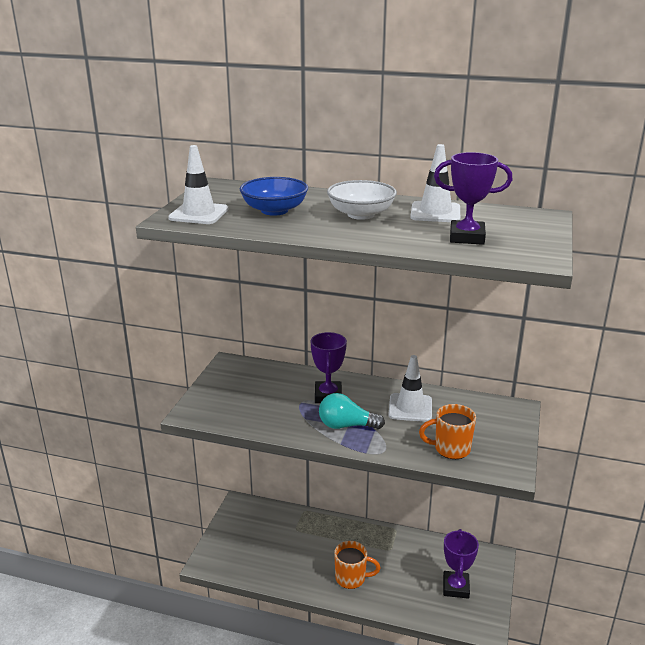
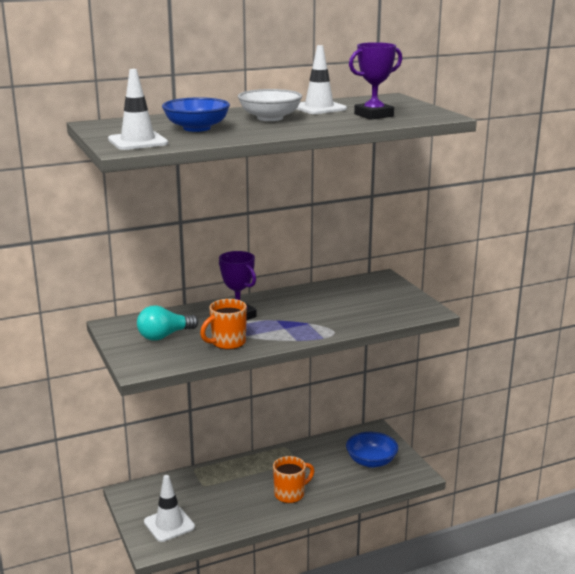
camera: 40 degrees left, 5 degrees down
(346, 425) = (283, 328): turquoise light bulb -> turquoise light bulb (164, 336)
(410, 408) = (312, 301): white traffic cone -> white traffic cone (169, 524)
(450, 449) = (376, 314): orange mug -> orange mug (227, 343)
(455, 587) = (371, 461): purple trophy -> blue bowl

